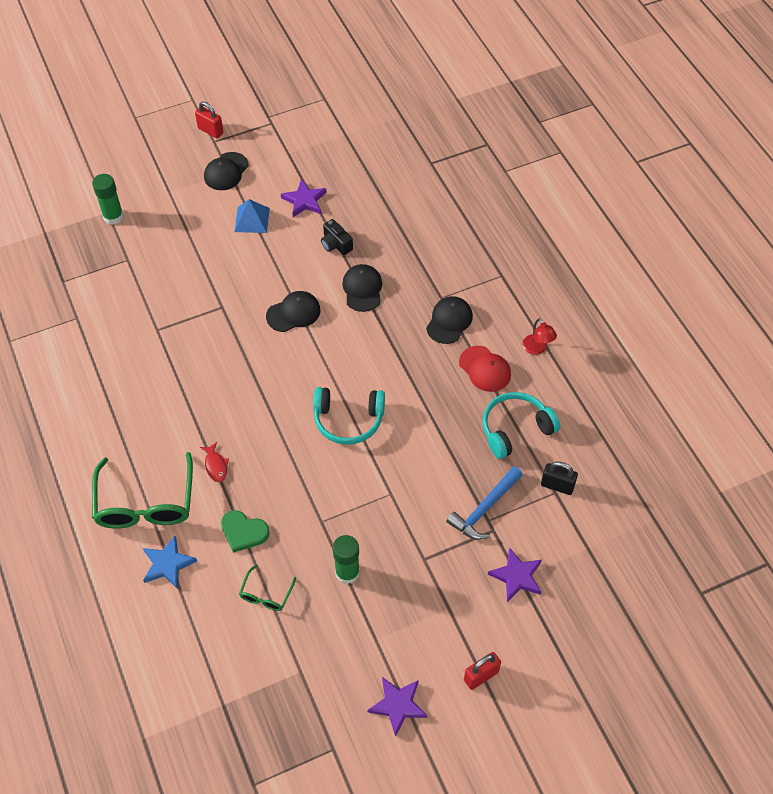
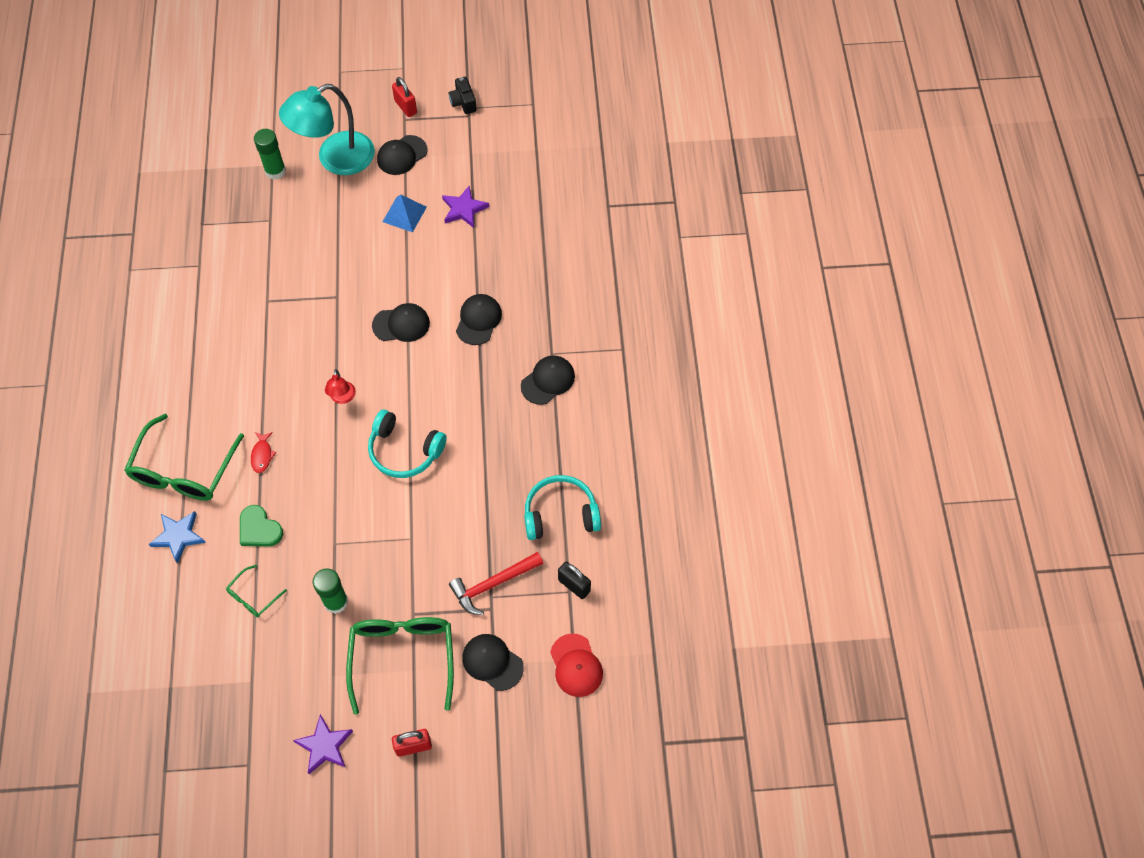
camera: 20 degrees right, 5 degrees up
(165, 191) = (335, 159): none -> turquoise lamp
(336, 244) = (473, 265): black camera -> black camera (463, 102)
(433, 600) = (402, 658): none -> green glasses
(484, 509) = (493, 584): blue hammer -> red hammer
(485, 369) = (560, 442): red cap -> red cap (576, 665)
(517, 576) = (492, 662): purple star -> black cap
(537, 349) = (621, 438): red lamp -> red lamp (342, 398)

